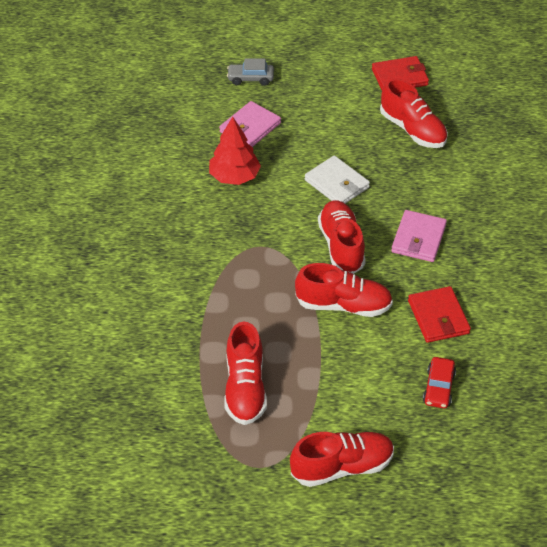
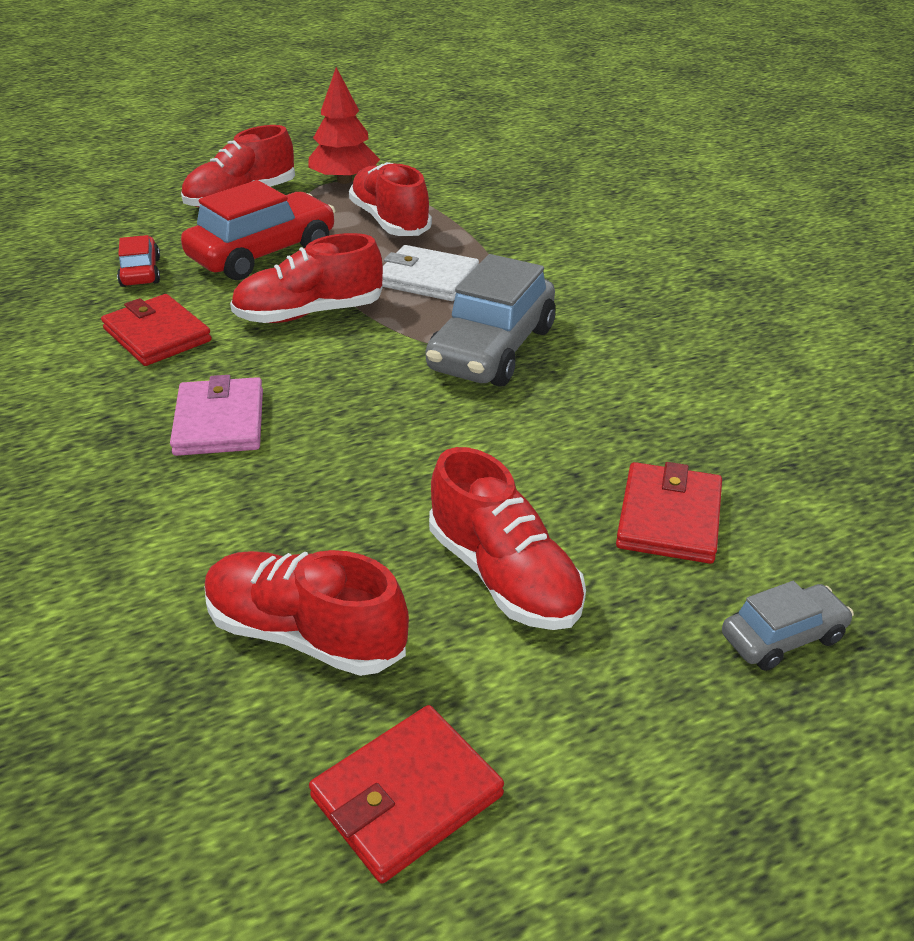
camera: 155 degrees right, 10 degrees down
(234, 176) = (612, 422): red tree -> red tree (344, 180)
(250, 127) = (669, 518): pink wallet -> red wallet
(257, 240) = (491, 349): none -> grey car
(337, 184) = (416, 465): white wallet -> white wallet (427, 278)
(341, 246) = (352, 377): red shoe -> red shoe (504, 576)
(350, 380) = (263, 253): none -> red car

